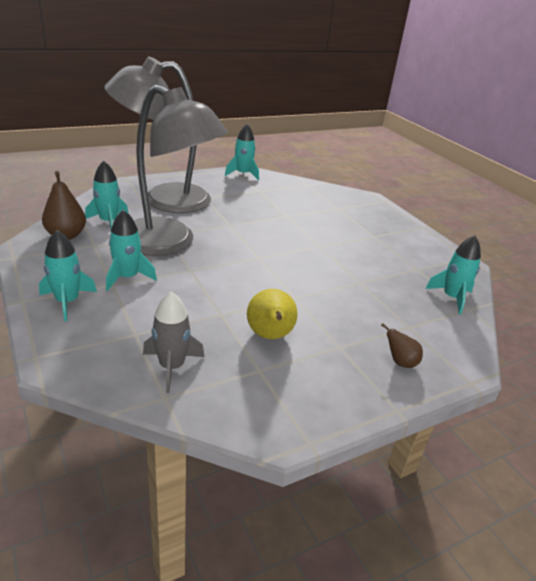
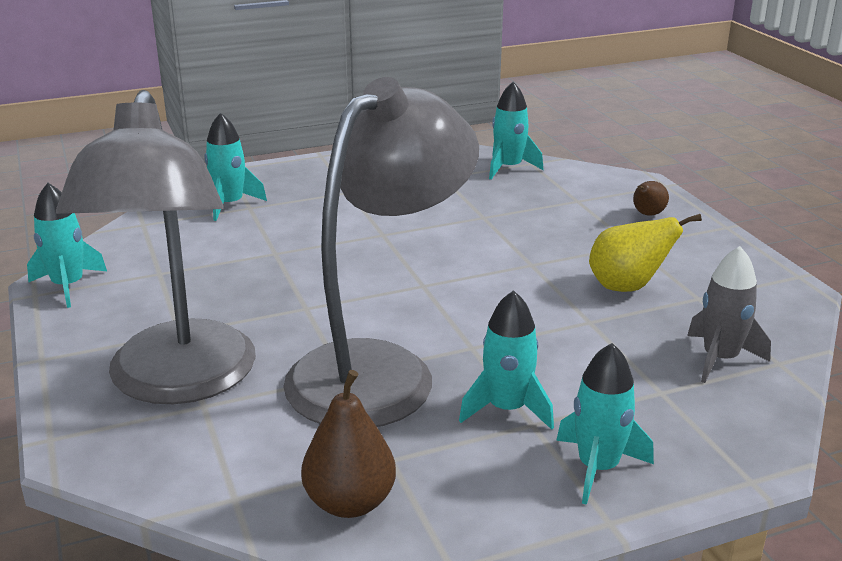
camera: 80 degrees left, 5 degrees down
(109, 222) = (286, 448): turquoise rocket -> turquoise rocket (229, 204)

